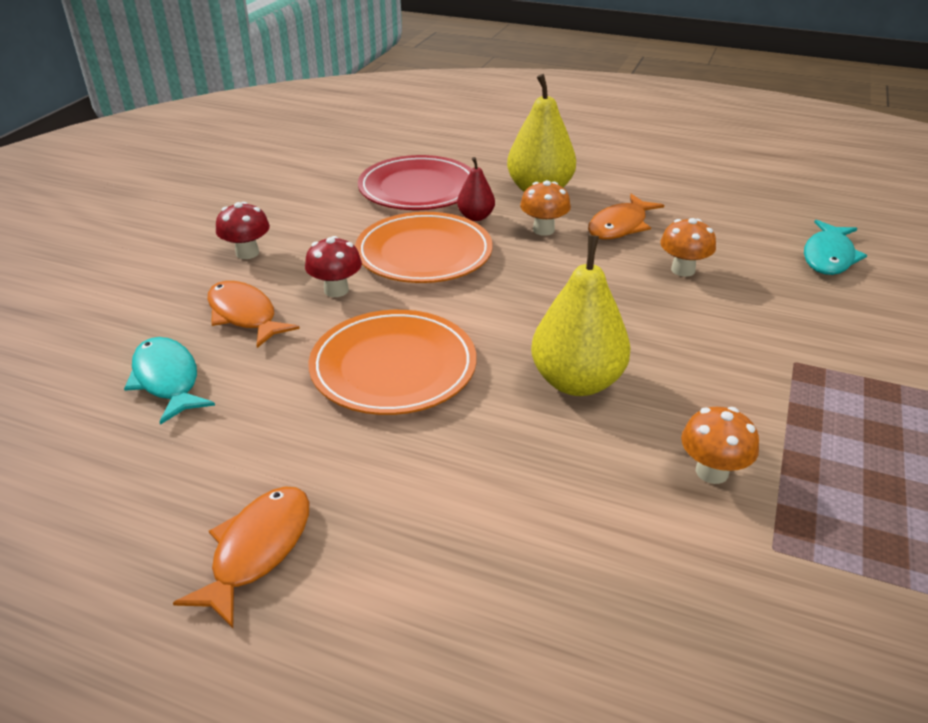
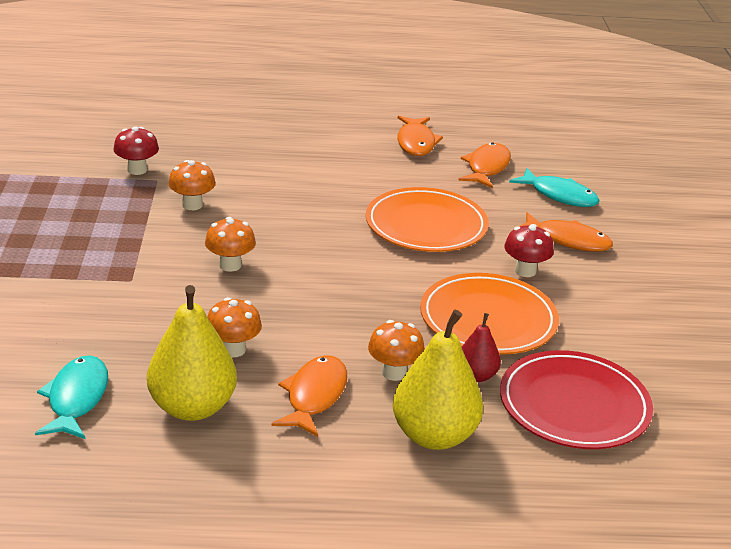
camera: 155 degrees right, 5 degrees down
(204, 456) = (487, 167): none -> orange fish
(247, 253) = (639, 289): red mushroom -> red mushroom (137, 170)
(577, 382) = (294, 238): yellow pear -> yellow pear (192, 407)
(670, 358) = (230, 265): none -> orange mushroom

